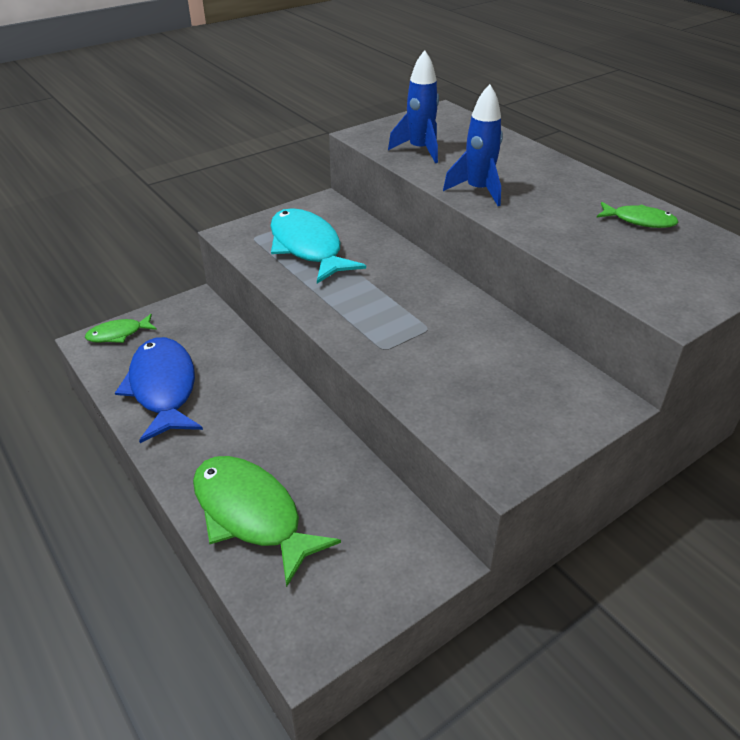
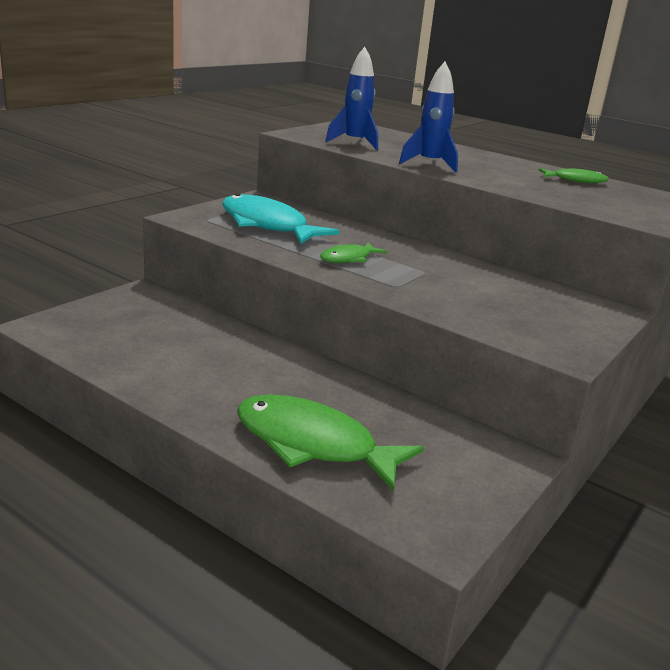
camera: 20 degrees left, 15 degrees down
(118, 334) = (69, 318): green fish -> green fish (348, 259)
(163, 388) = (149, 357): blue fish -> none

